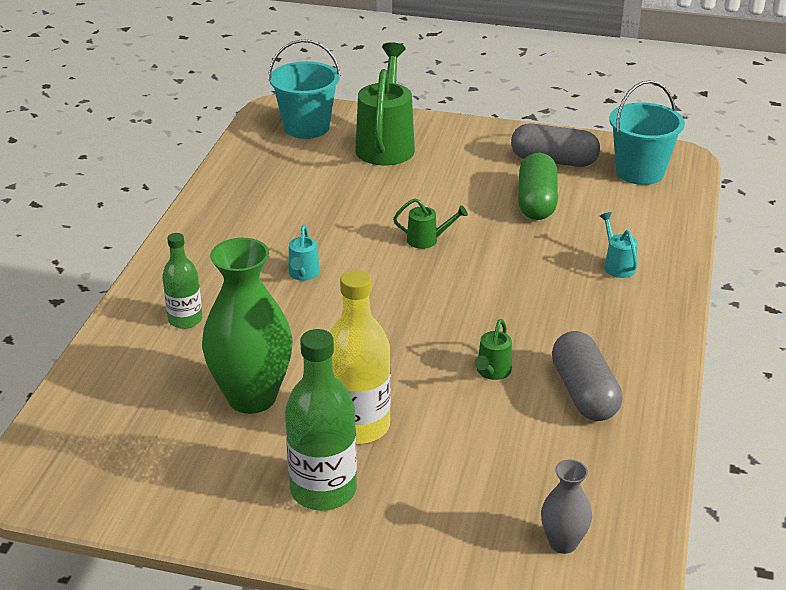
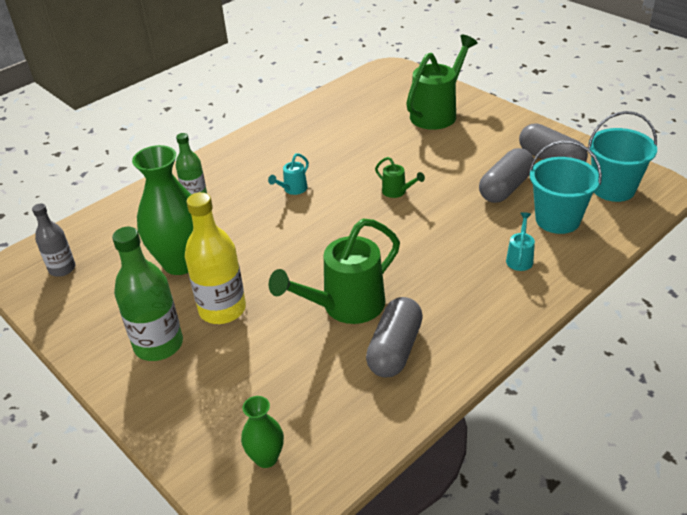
camera: 35 degrees right, 5 degrees up
(97, 460) = (62, 269): none -> grey bottle
(306, 127) = (396, 86): turquoise bucket -> turquoise bucket (557, 219)
(492, 372) = (345, 306): green watering can -> green watering can, size x2.19
(536, 202) = (505, 188): green capsule -> grey capsule
(563, 543) = (266, 458): grey vase -> green vase

